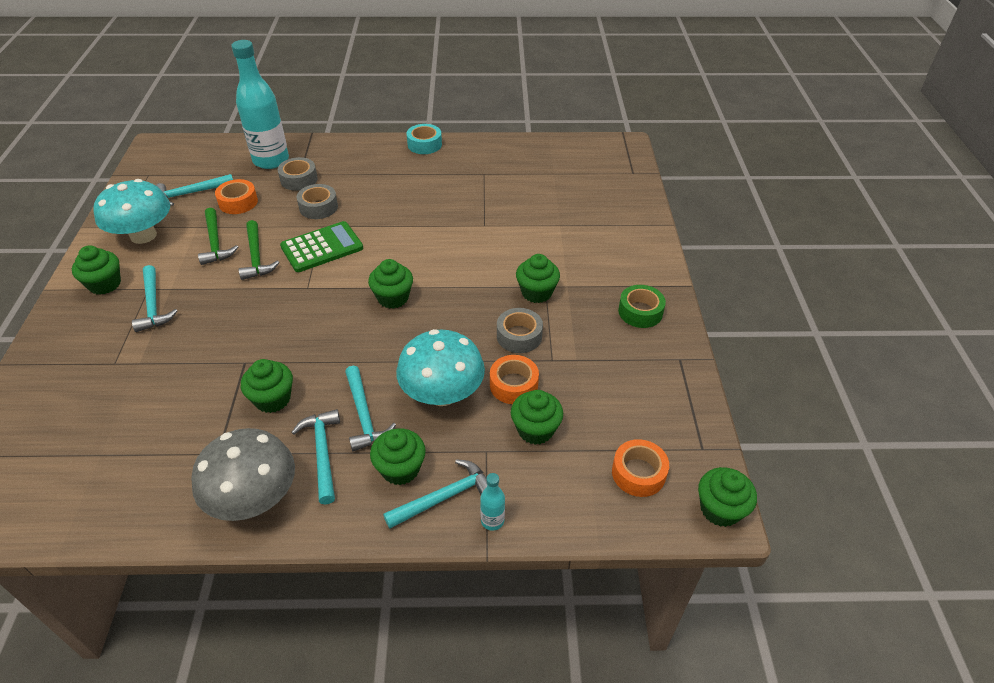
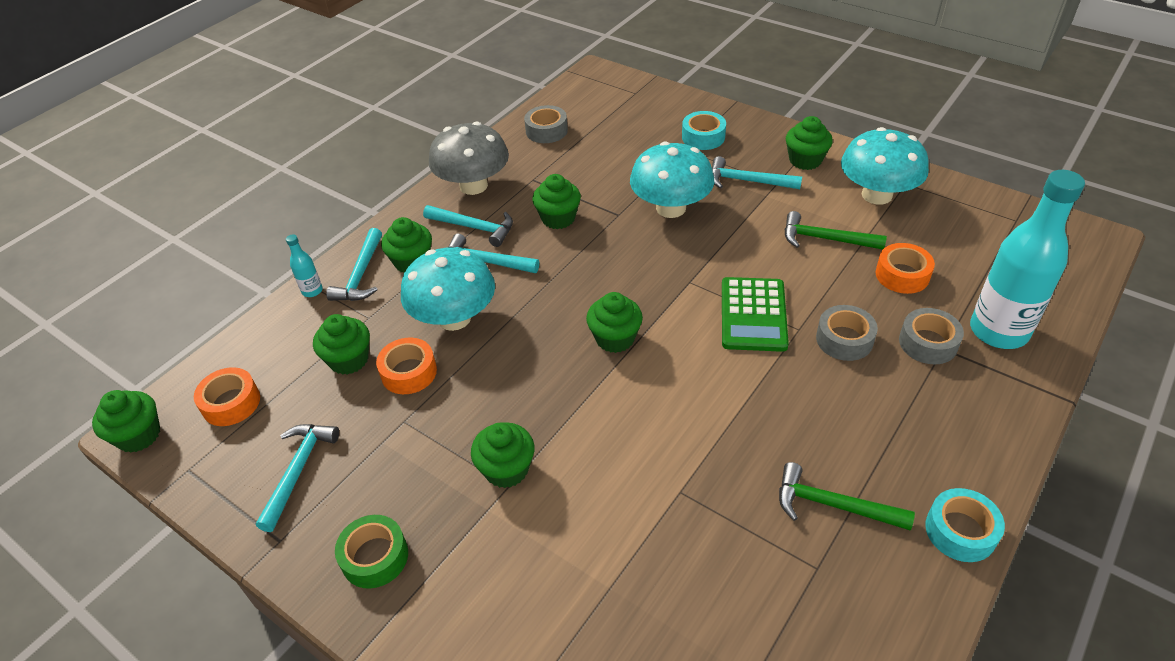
camera: 130 degrees right, 0 degrees up
(85, 360) = (703, 137): none -> turquoise tape
(191, 193) = (948, 243): turquoise hammer -> turquoise hammer (298, 471)
(217, 334) = (671, 208): none -> turquoise mushroom
(256, 257) = (775, 261): green hammer -> green hammer (833, 505)
(519, 336) = (461, 412): grey tape -> grey tape (546, 131)

